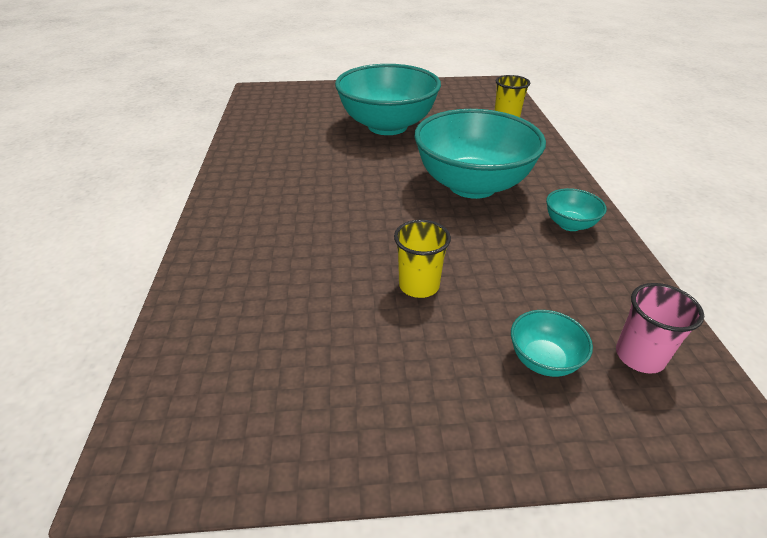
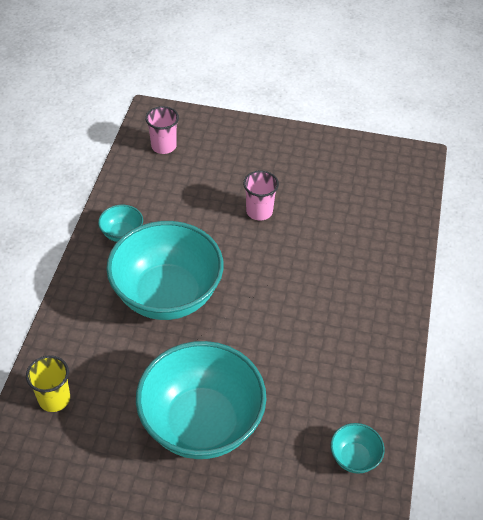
camera: 165 degrees left, 10 degrees up
(419, 285) = (259, 211): yellow cup -> pink cup
(543, 360) = (214, 155): turquoise bowl -> turquoise bowl (354, 457)

